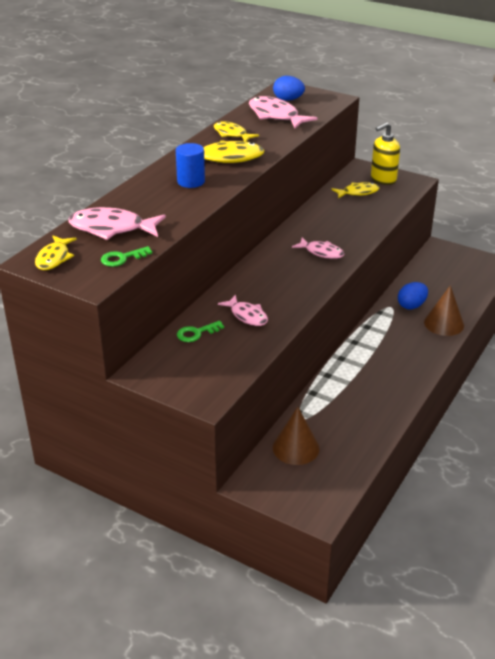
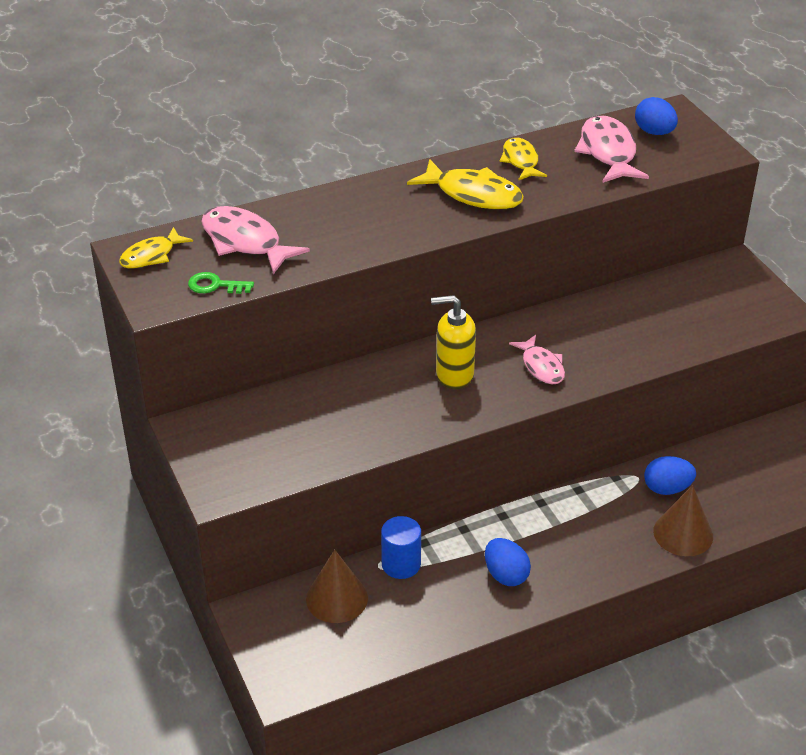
camera: 35 degrees right, 5 degrees up
(191, 181) = (396, 212): blue cylinder -> blue cylinder (401, 564)
(196, 333) = (289, 407): green key -> none
(247, 316) = (364, 411): pink fish -> none
(358, 192) = (686, 300): yellow fish -> none
(377, 387) = (506, 575): none -> blue egg
(383, 179) = (743, 293): yellow soap dispenser -> yellow soap dispenser (454, 375)

